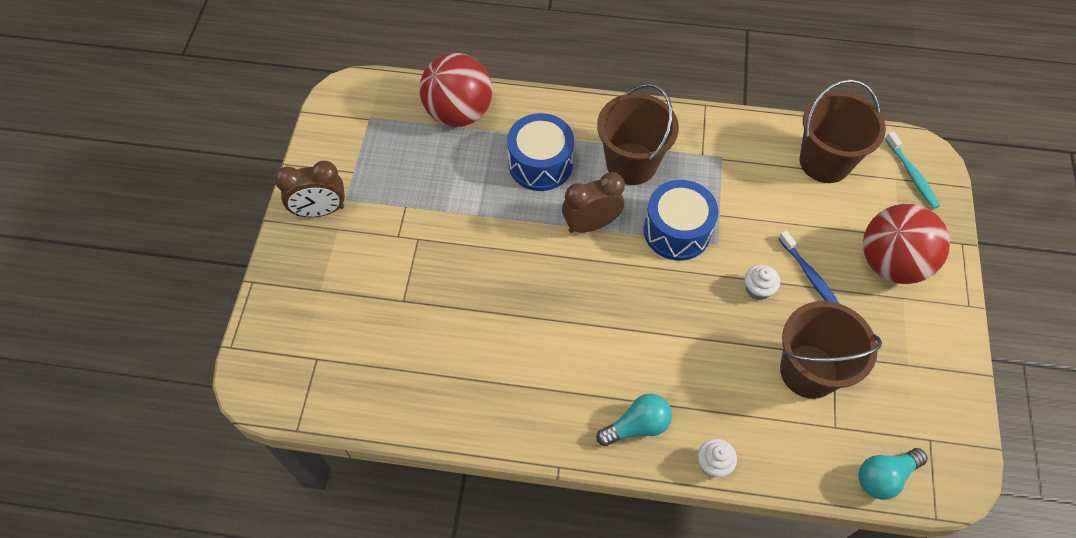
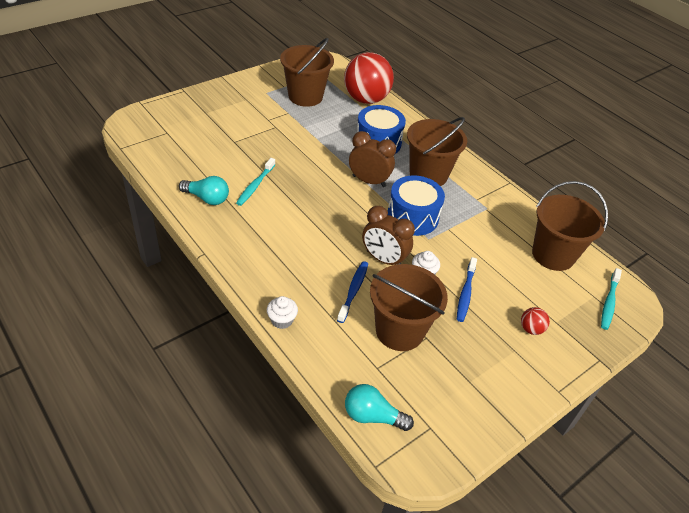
camera: 40 degrees right, 15 degrees down
(320, 211) = (249, 89): brown clock -> brown clock (383, 259)
(394, 166) = (305, 96): none -> brown bucket
(498, 337) = (255, 185): none -> turquoise toothbrush
(637, 426) = (267, 271): turquoise light bulb -> turquoise light bulb (207, 198)
(728, 368) = (353, 291): none -> blue toothbrush
(891, 263) = (531, 329): red ball -> red ball, size x0.40

